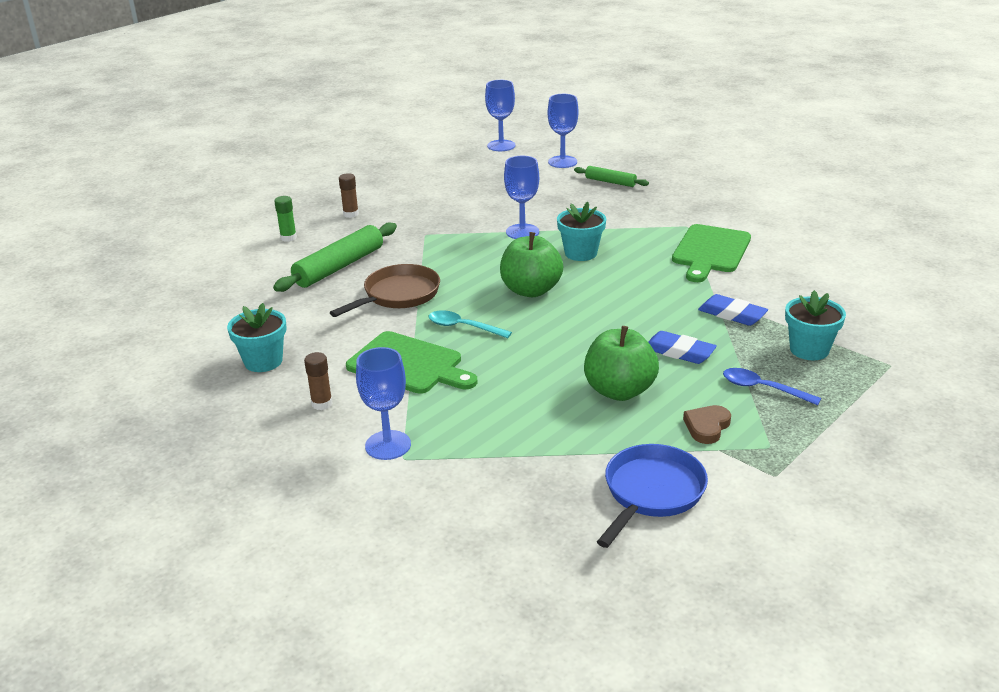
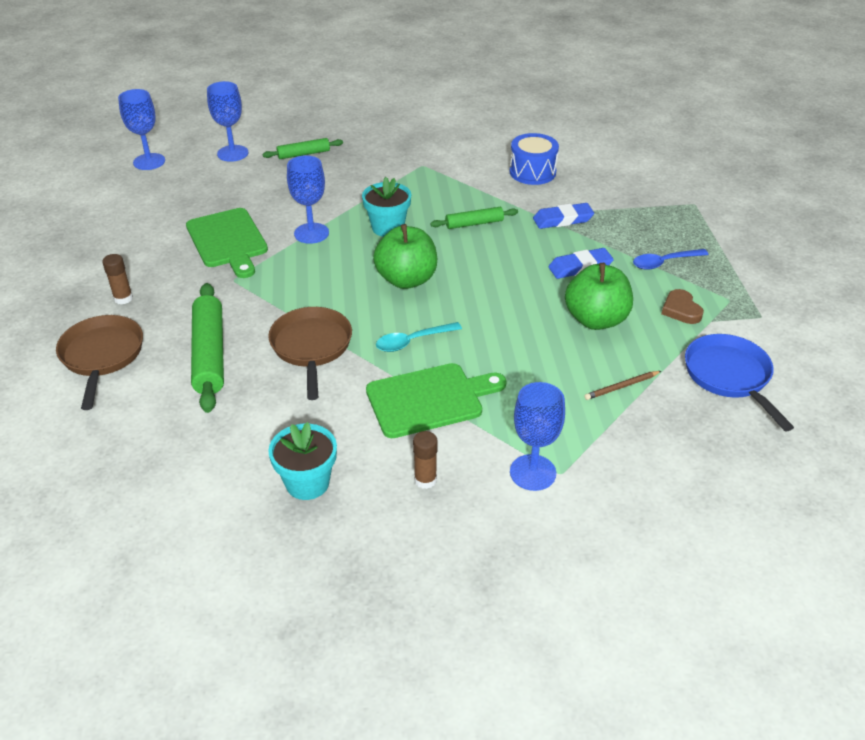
camera: 50 degrees left, 10 degrees up
(288, 238) = (102, 356): green glue stick -> brown pan
(550, 441) = (621, 387): none -> brown pencil
(651, 281) = (474, 224): none -> green rolling pin
(710, 251) = (471, 178): green cutting board -> green cutting board (228, 241)
(774, 271) = (532, 172): none -> blue drum
(809, 350) = (642, 219): turquoise flower pot -> none

